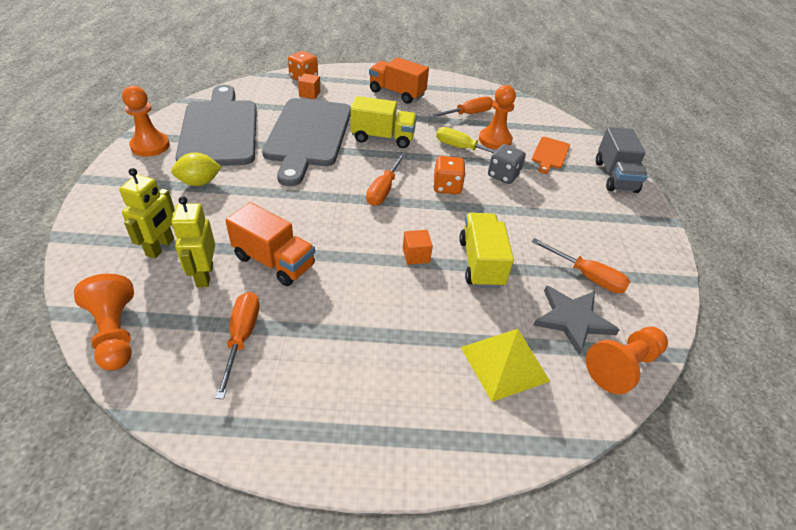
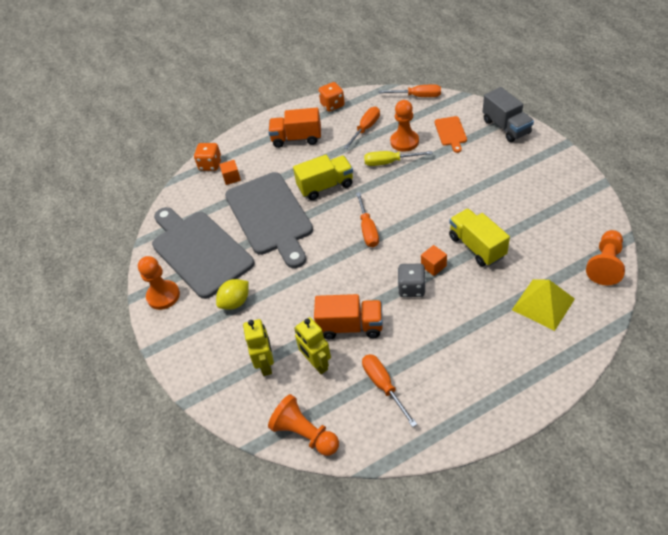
camera: 20 degrees left, 5 degrees up
(447, 187) = (406, 202): orange dice -> orange dice (332, 105)
(503, 175) = (435, 170): grey dice -> grey dice (411, 288)
(572, 319) = (558, 252): grey star -> none
(587, 276) = (544, 217): orange screwdriver -> orange screwdriver (417, 96)

